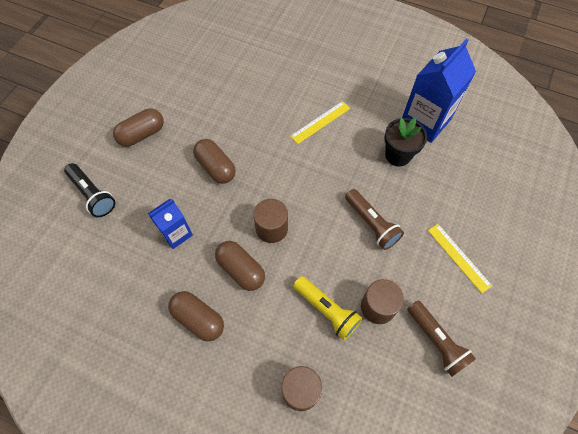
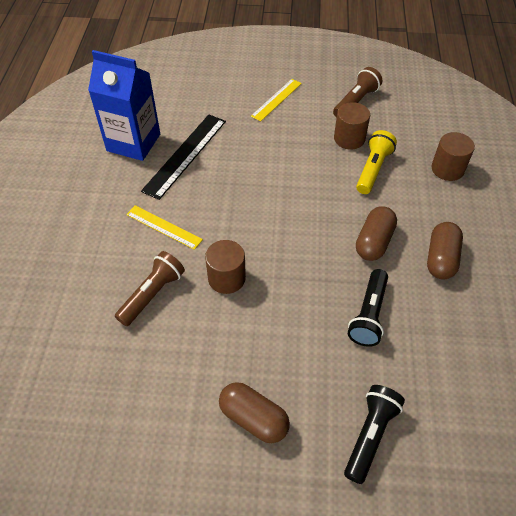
camera: 110 degrees left, 10 degrees down
(176, 233) = (368, 315): blue carton -> black flashlight
(216, 167) = (267, 308): brown capsule -> none
(271, 228) = (316, 231): brown cylinder -> brown cylinder (226, 278)
(371, 224) = (273, 158): brown flashlight -> brown flashlight (152, 294)
(398, 155) = (185, 155): black flower pot -> black ruler

